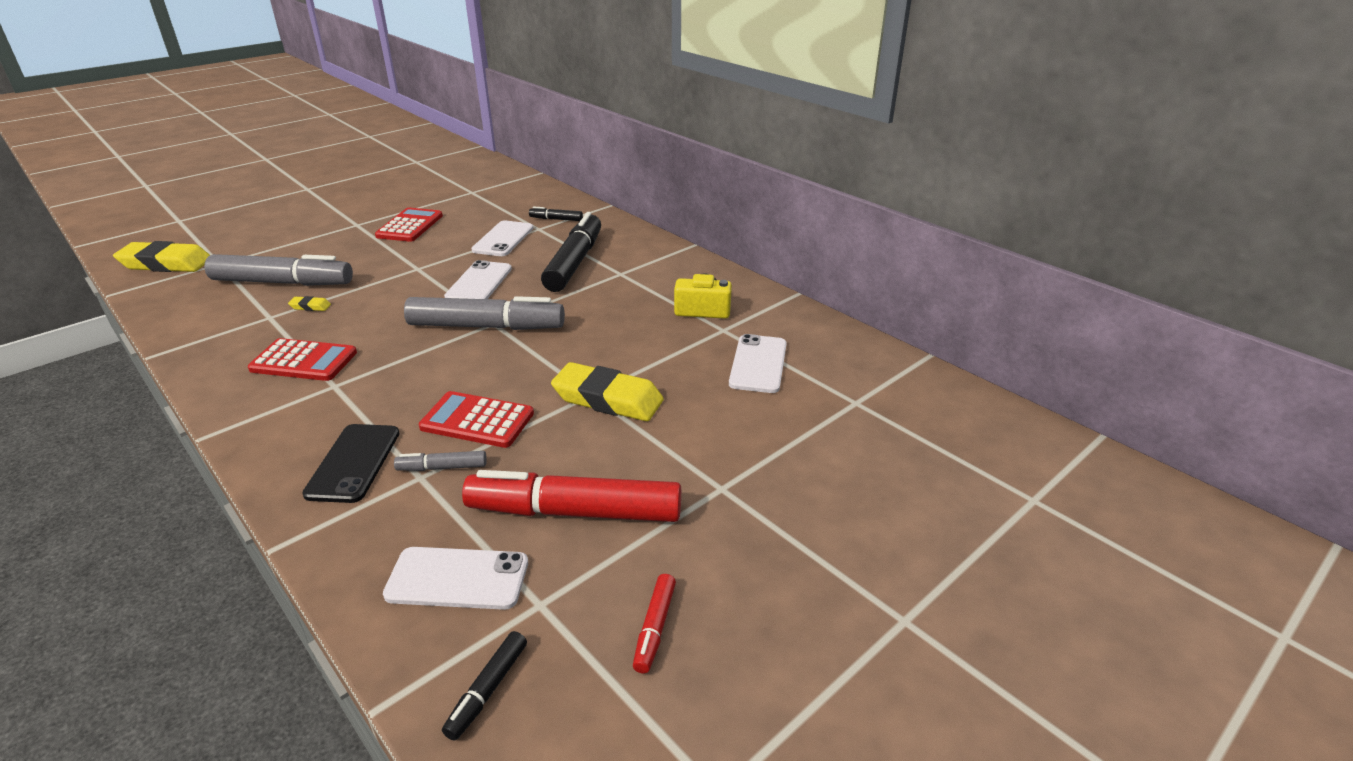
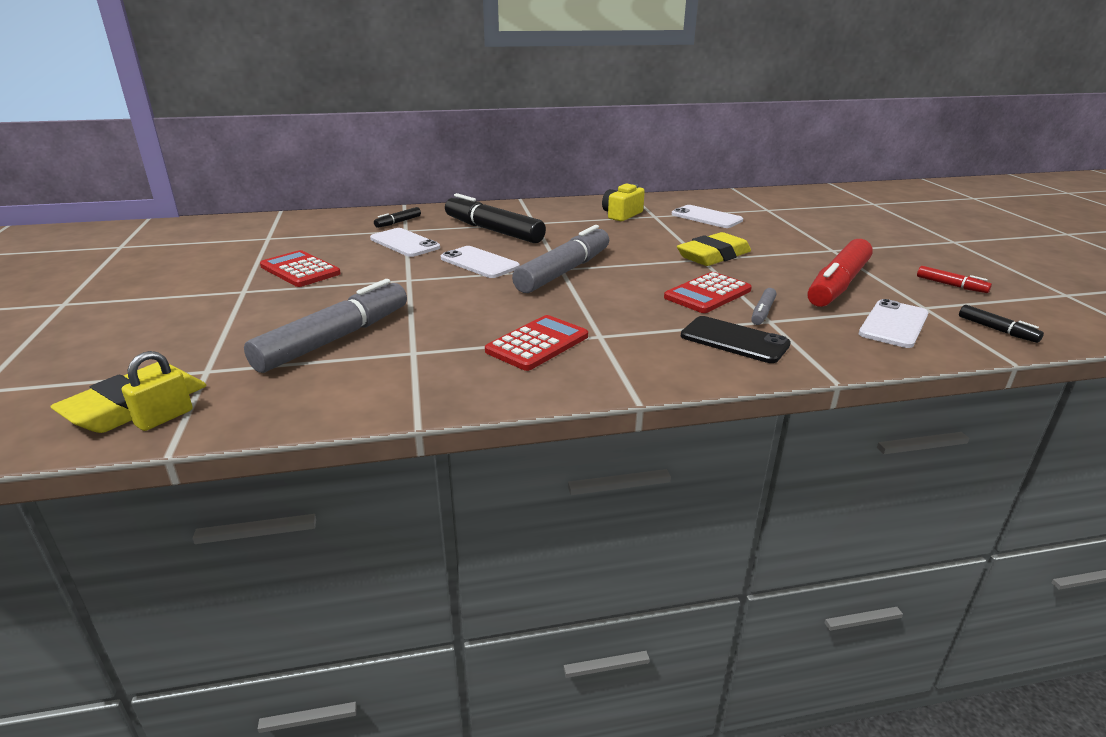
camera: 60 degrees left, 5 degrees down
(151, 277) = (164, 418): none -> yellow padlock
(310, 307) = (420, 331): yellow eraser -> none

